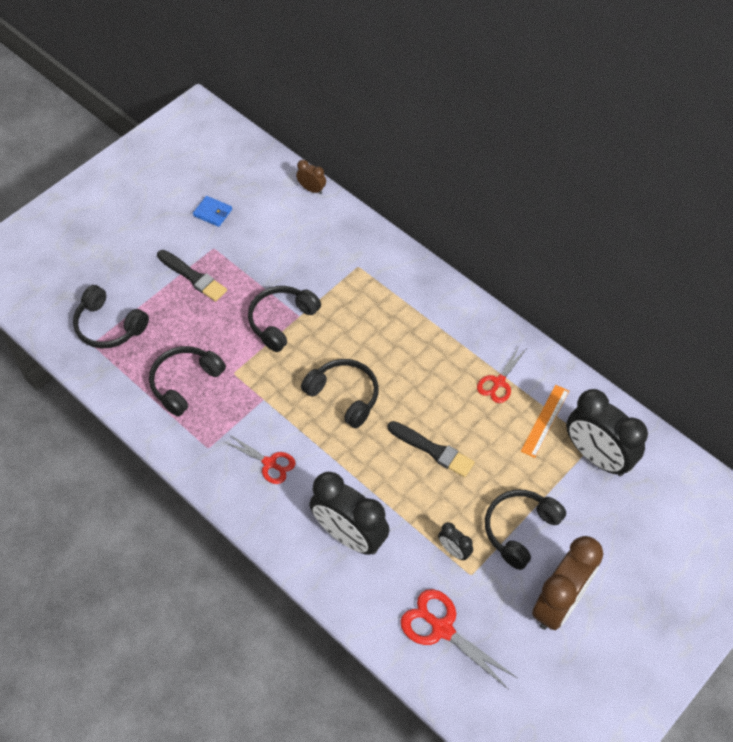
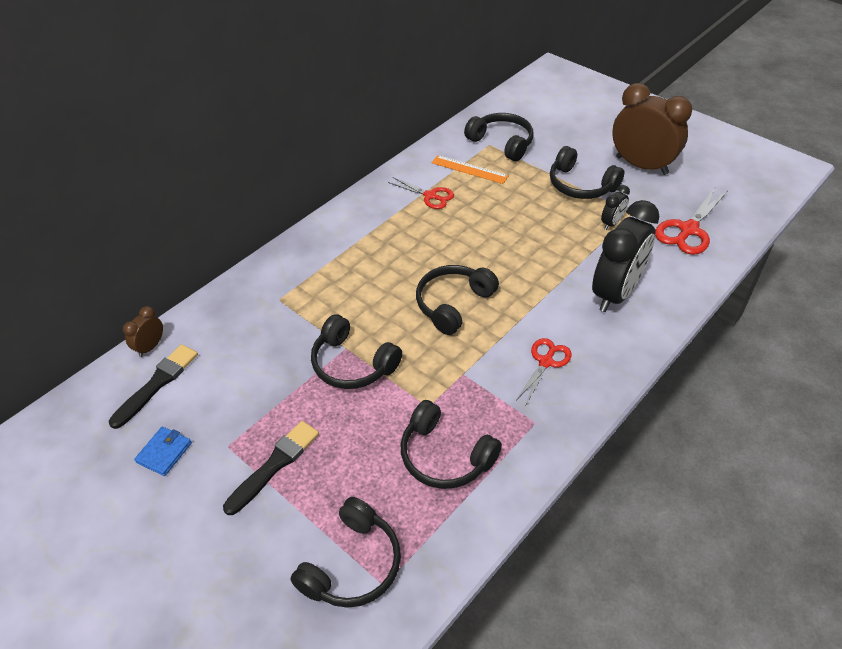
camera: 90 degrees left, 10 degrees down
(432, 450) = (510, 238): black brush -> black brush (157, 384)
(597, 457) = (502, 143): black clock -> black headphones

